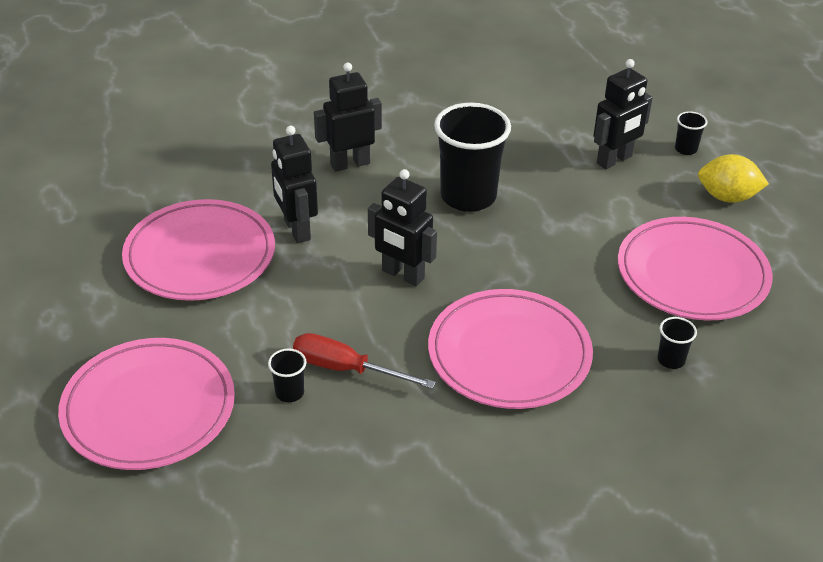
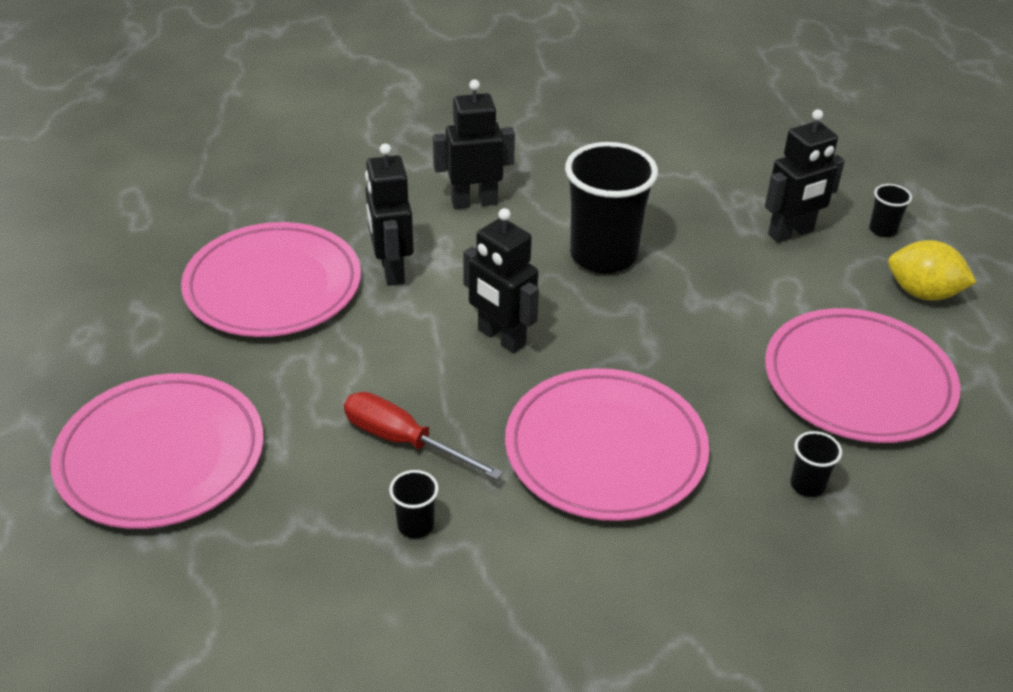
camera: 10 degrees right, 0 degrees up
(289, 393) = (329, 460): black cup -> black cup (415, 525)

